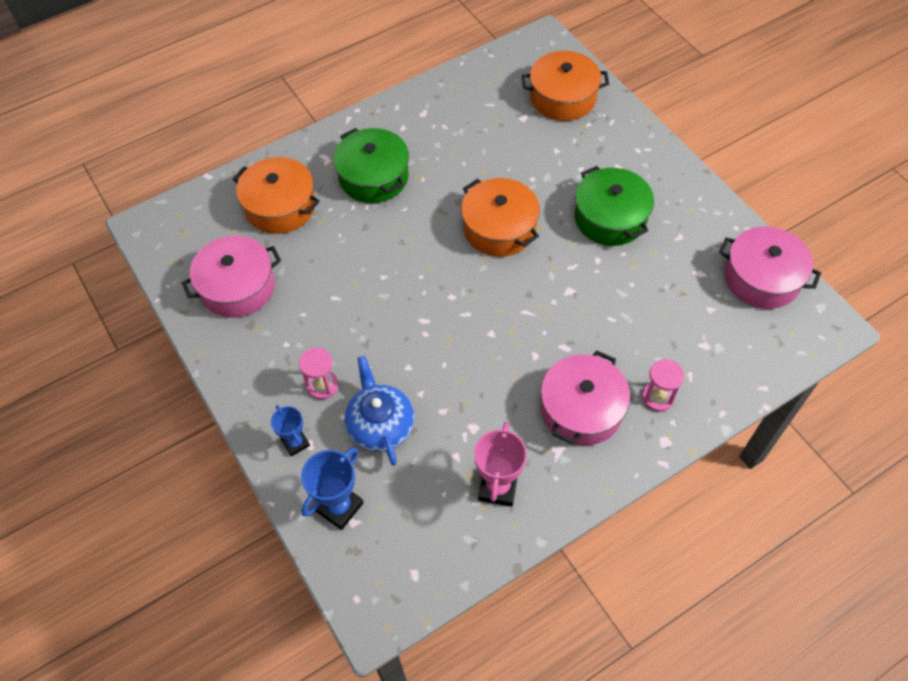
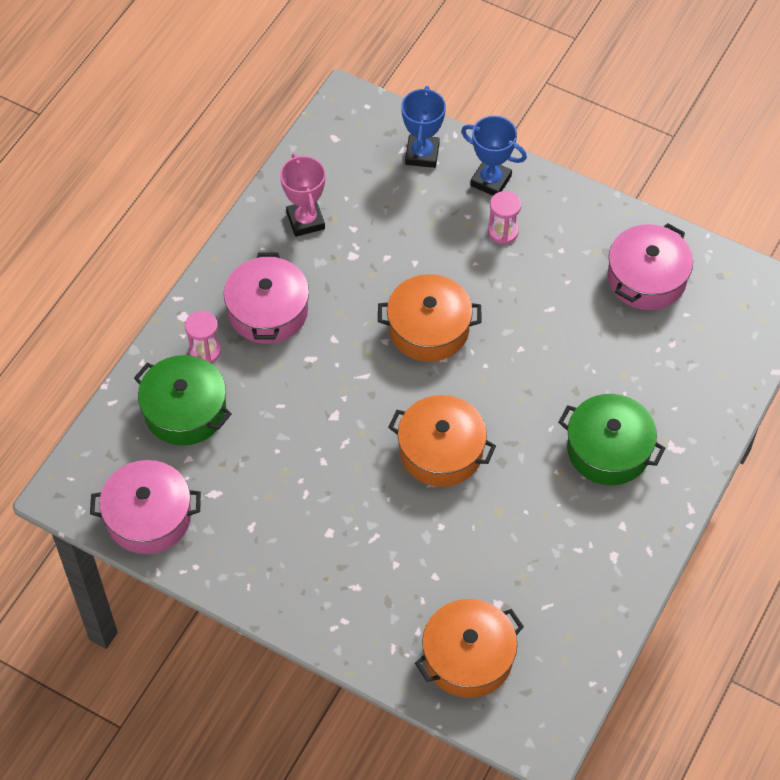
camera: 150 degrees right, 0 degrees up
(280, 206) = (675, 373): orange pot -> orange pot (429, 329)
(295, 443) = (491, 181): blue trophy -> blue trophy, size x1.57
(380, 425) = (431, 223): blue teapot -> none
(610, 218) = (333, 516): green pot -> green pot (185, 410)

